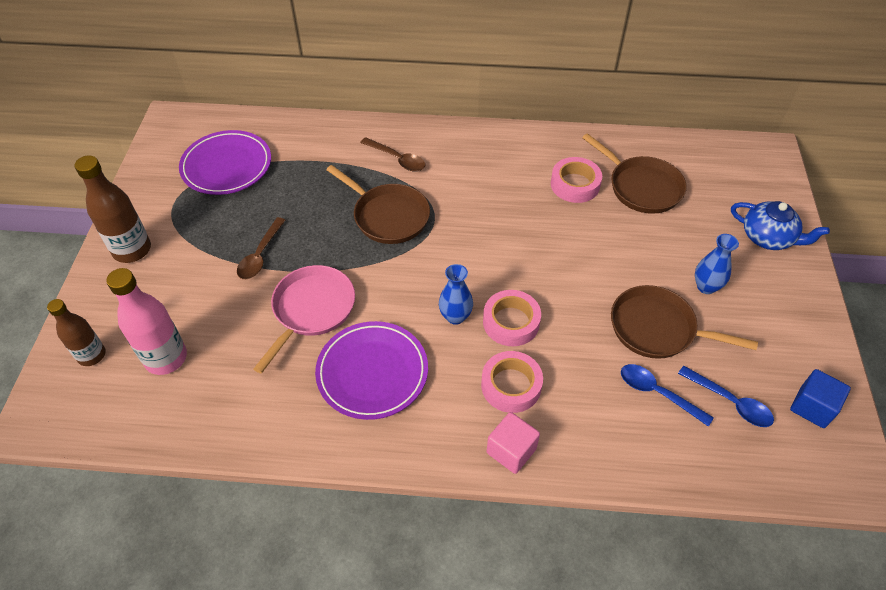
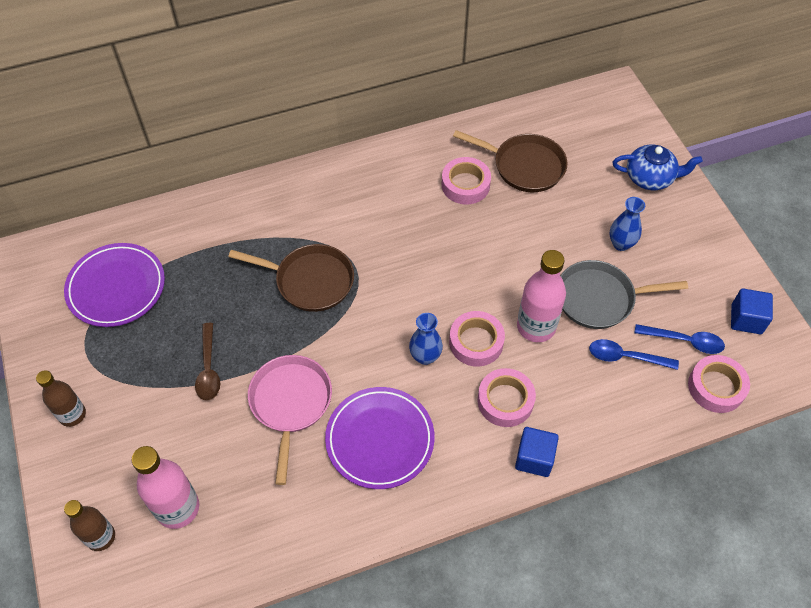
camera: 25 degrees left, 5 degrees up
(132, 250) = (72, 415): brown bottle -> brown bottle, size x0.66
(397, 159) = (286, 217): brown spoon -> none
(511, 451) = (534, 458): pink cube -> blue cube
(578, 330) = (536, 327): none -> pink bottle
(657, 328) = (599, 298): brown pan -> grey pan
(744, 461) = (716, 387): none -> pink tape

